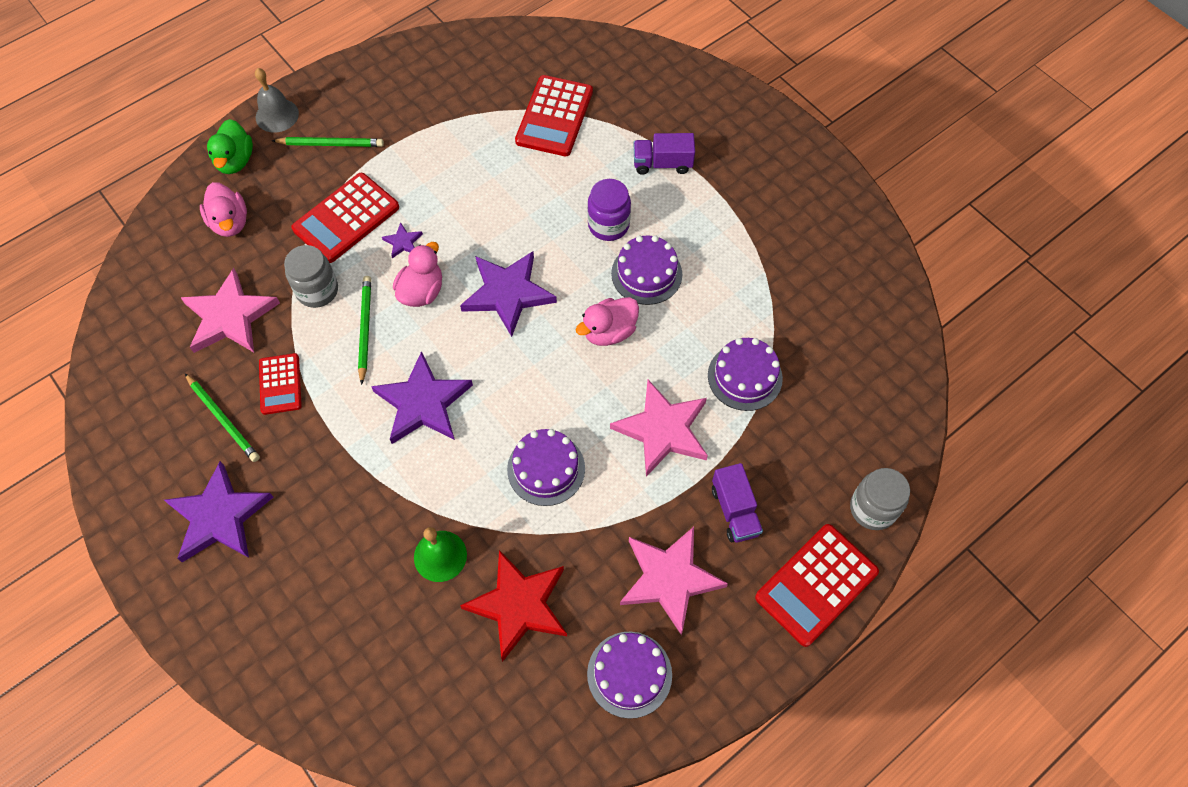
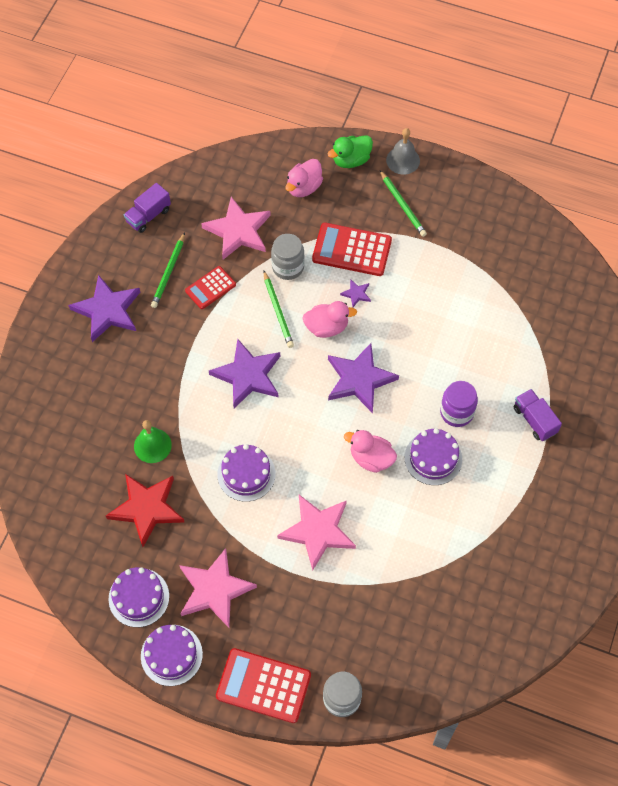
camera: 60 degrees right, 0 degrees up
(365, 329) = (278, 311): green pencil -> green pencil turned 105 degrees clockwise
(554, 116) = (525, 327): red calculator -> none
(734, 511) = (286, 607): purple truck -> purple truck (148, 215)
(745, 377) = (392, 564): purple cake -> purple cake (171, 655)

